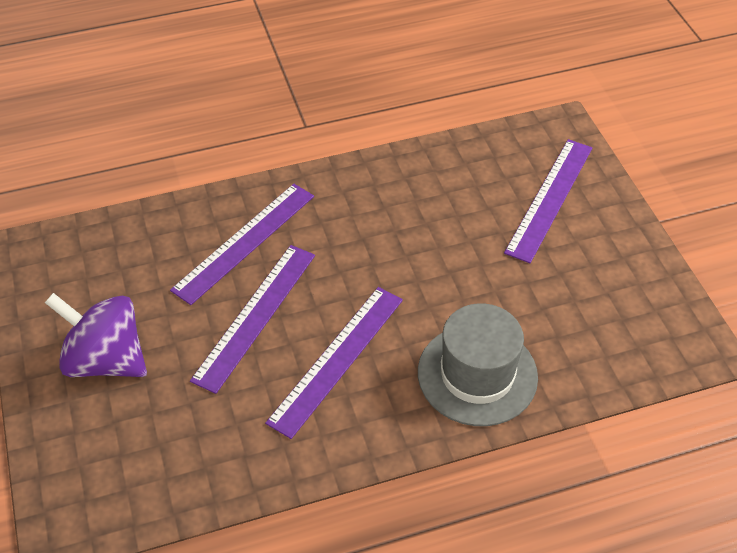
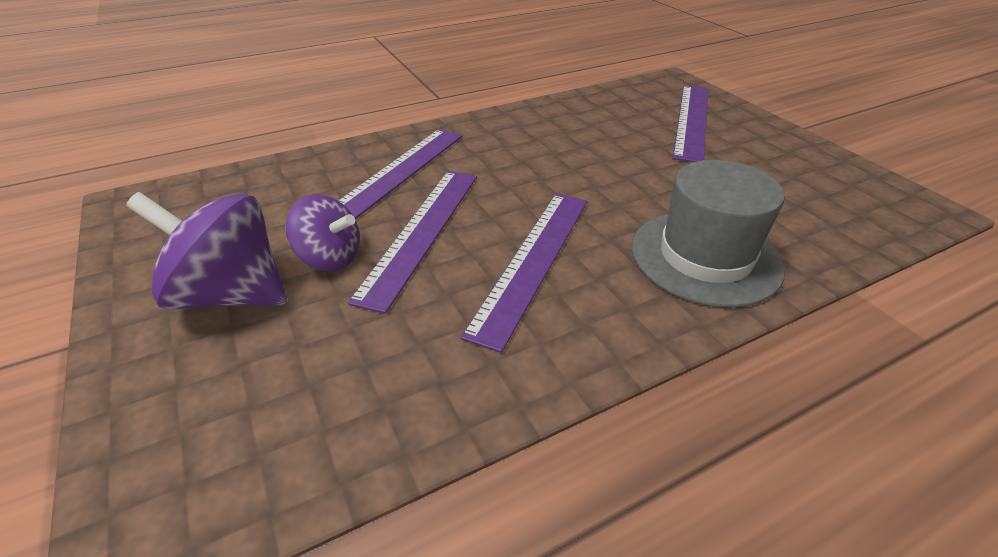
camera: 10 degrees left, 10 degrees down
(180, 334) = (330, 258): none -> purple spinning top

